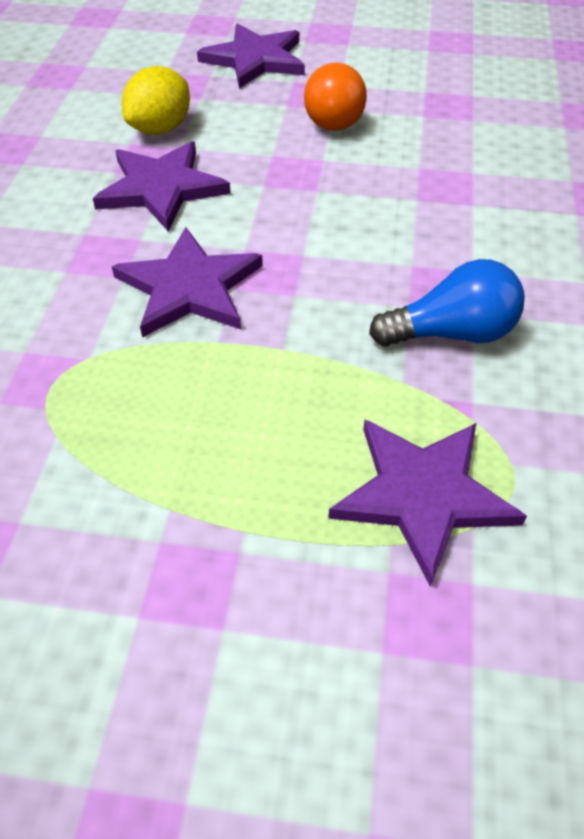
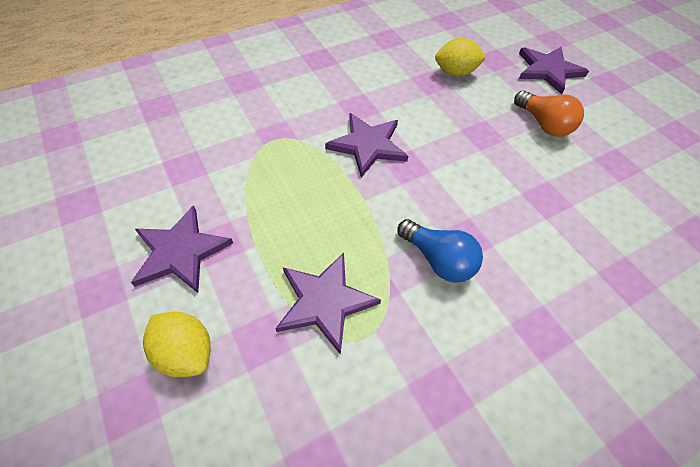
camera: 50 degrees right, 5 degrees up
(161, 188) = (417, 98): purple star -> purple star (180, 252)
(334, 117) = (543, 124): orange light bulb -> orange light bulb turned 90 degrees counterclockwise
(376, 746) = (186, 352): none -> yellow lemon

